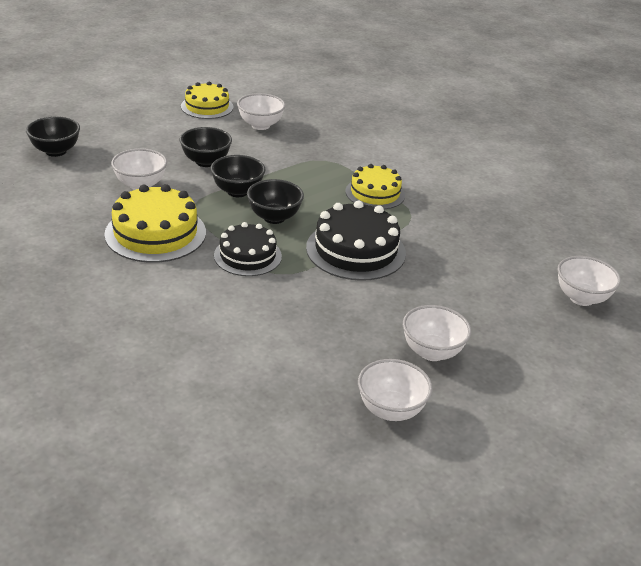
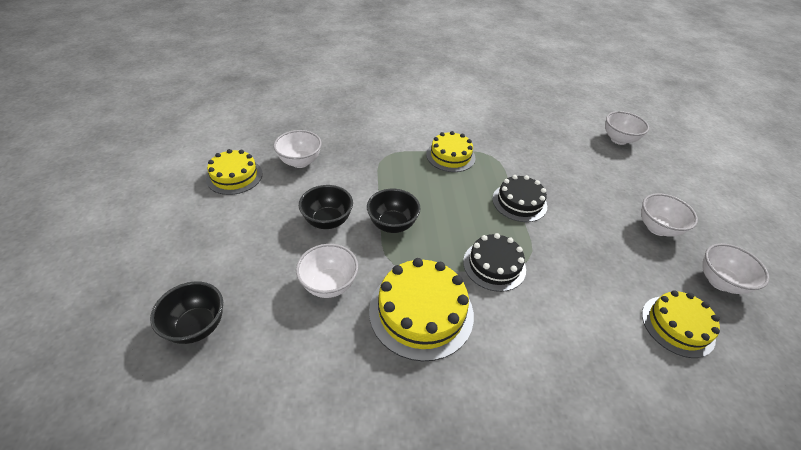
camera: 55 degrees left, 10 degrees up
(274, 217) = (447, 222): black bowl -> none
(286, 383) = (677, 326): none -> yellow cake
(356, 250) = (519, 202): black cake -> black cake, size x0.66

